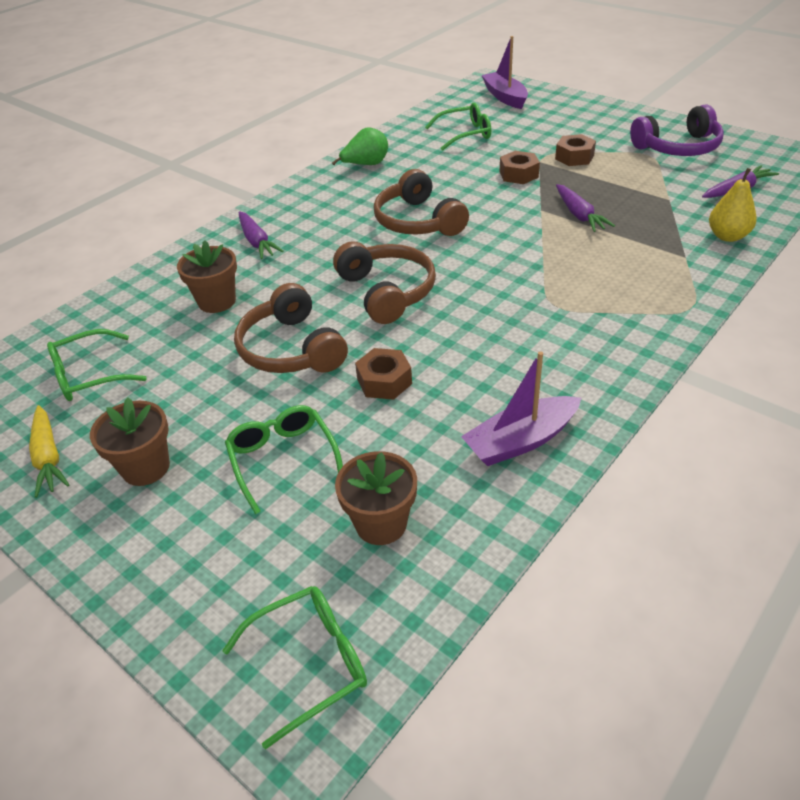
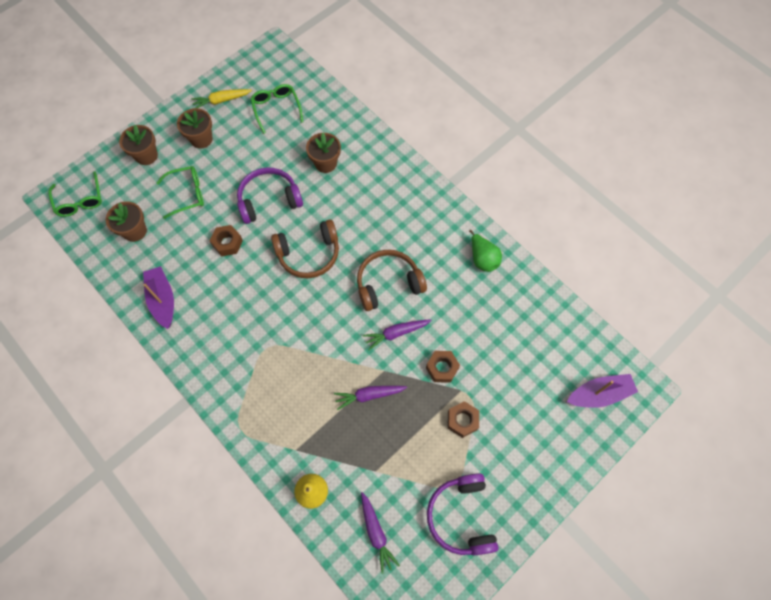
camera: 95 degrees right, 25 degrees up
(180, 554) = (146, 155): none -> brown flower pot
(257, 241) = (387, 184): purple carrot -> purple carrot (396, 333)
(291, 349) = (269, 200): brown headphones -> purple headphones
(465, 134) = (524, 342): green glasses -> none

